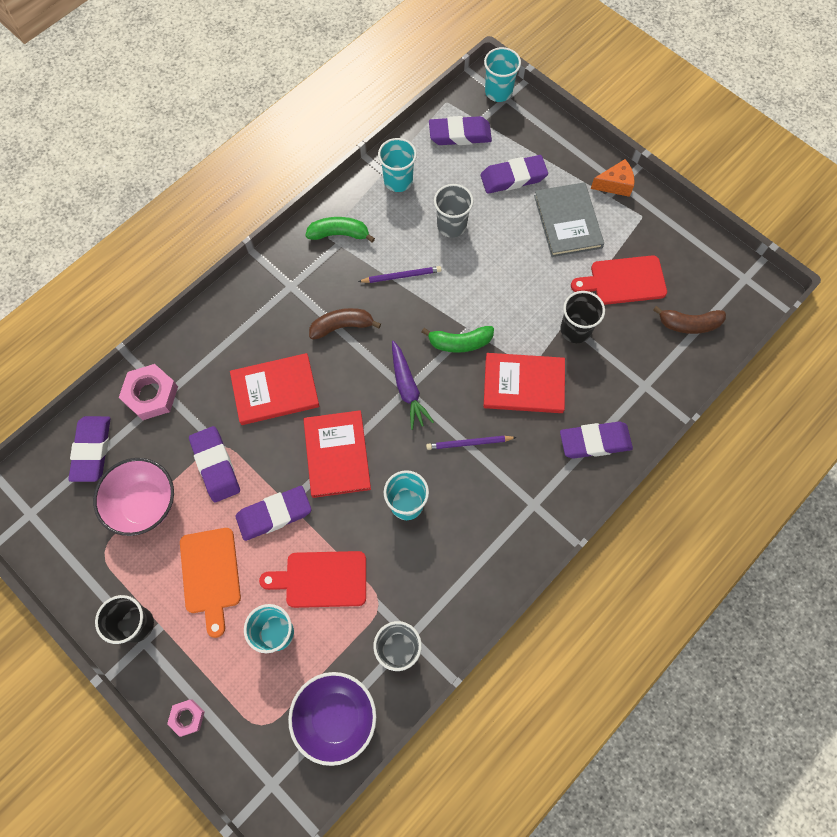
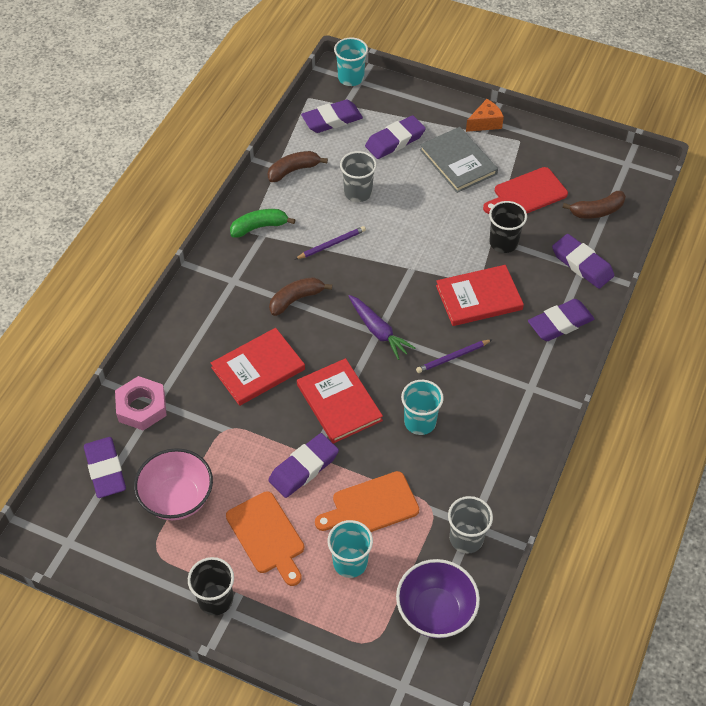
camera: 20 degrees left, 15 degrees down
(187, 717) = (299, 659): pink nut -> none
(215, 465) = (230, 446): purple eraser -> purple eraser (582, 264)
(321, 579) = (371, 506): red cutting board -> orange cutting board
(398, 181) = (293, 170): turquoise cup -> brown banana
(460, 342) = (408, 281): green banana -> none

